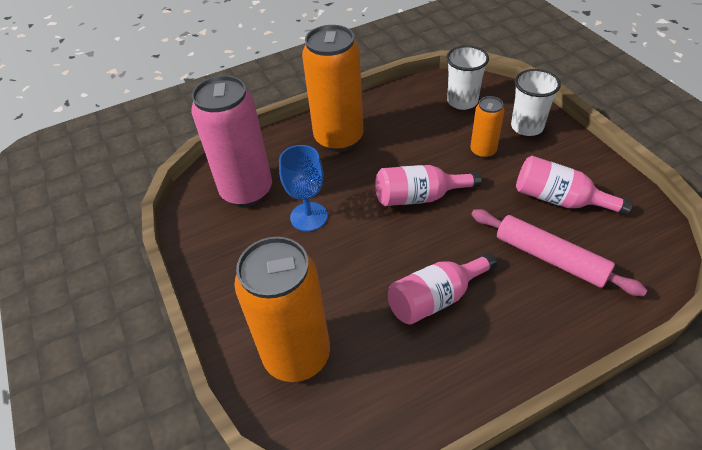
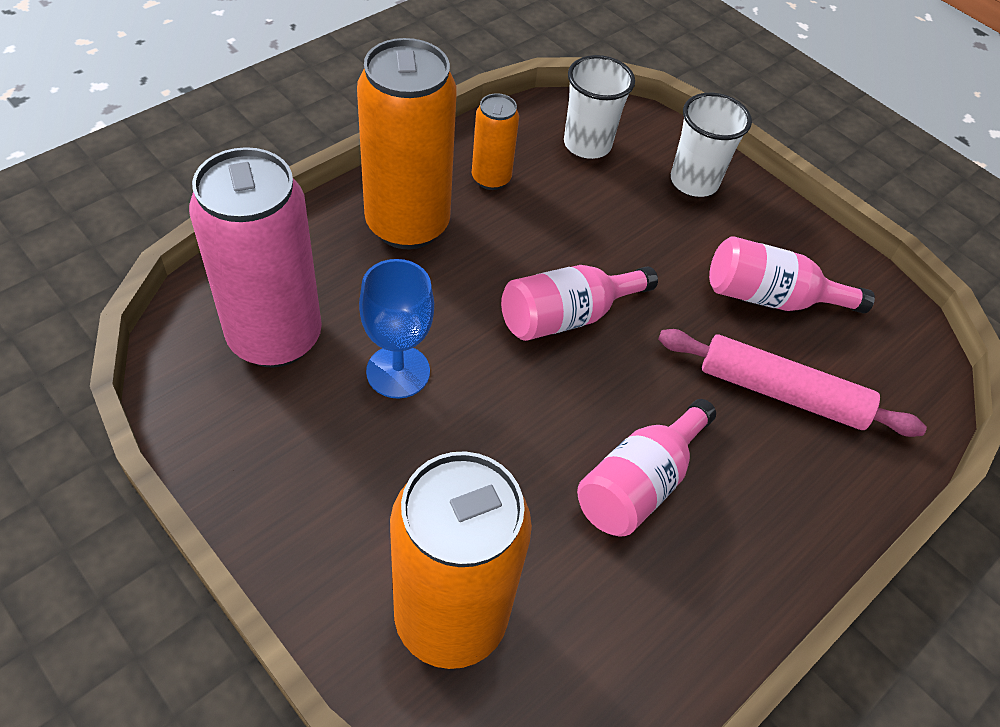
camera: 25 degrees left, 5 degrees up
(483, 151) = (641, 228): orange can -> orange can (491, 178)

